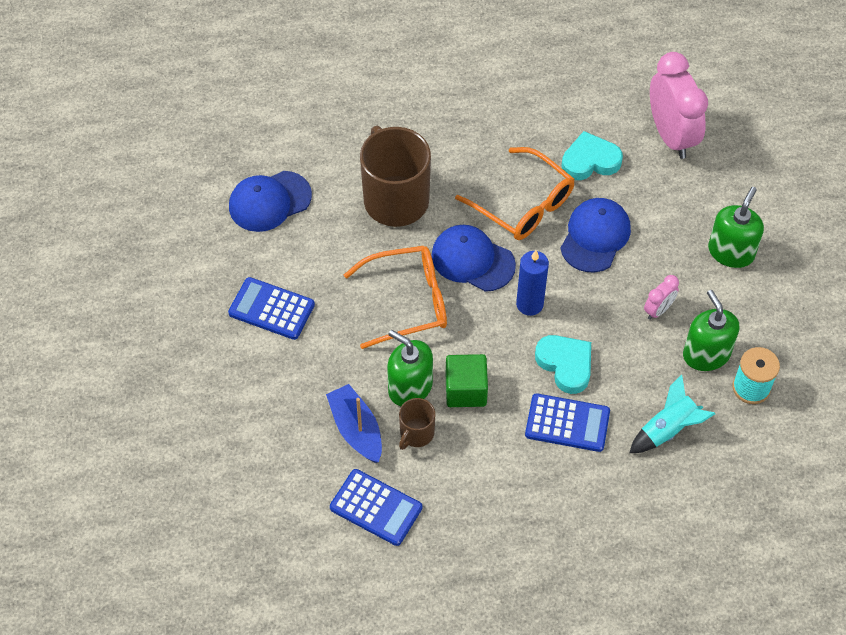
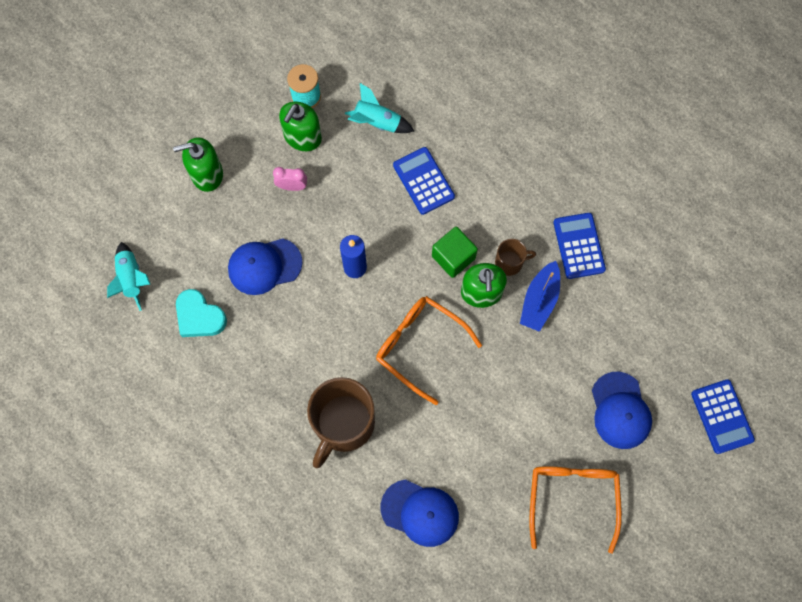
camera: 130 degrees left, 15 degrees up
(271, 309) = (503, 431): blue calculator -> blue calculator (722, 416)
(472, 260) = (350, 330): blue cap -> blue cap (620, 410)
(523, 204) = (275, 333): orange glasses -> orange glasses (572, 499)
(565, 365) = (382, 212): turquoise heart -> none
(671, 136) = (132, 278): pink clock -> turquoise rocket

